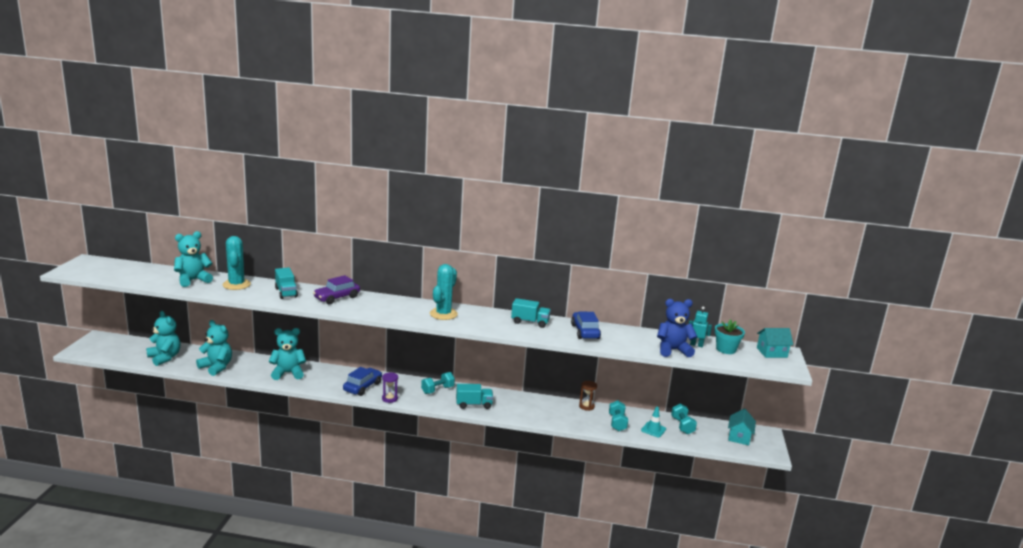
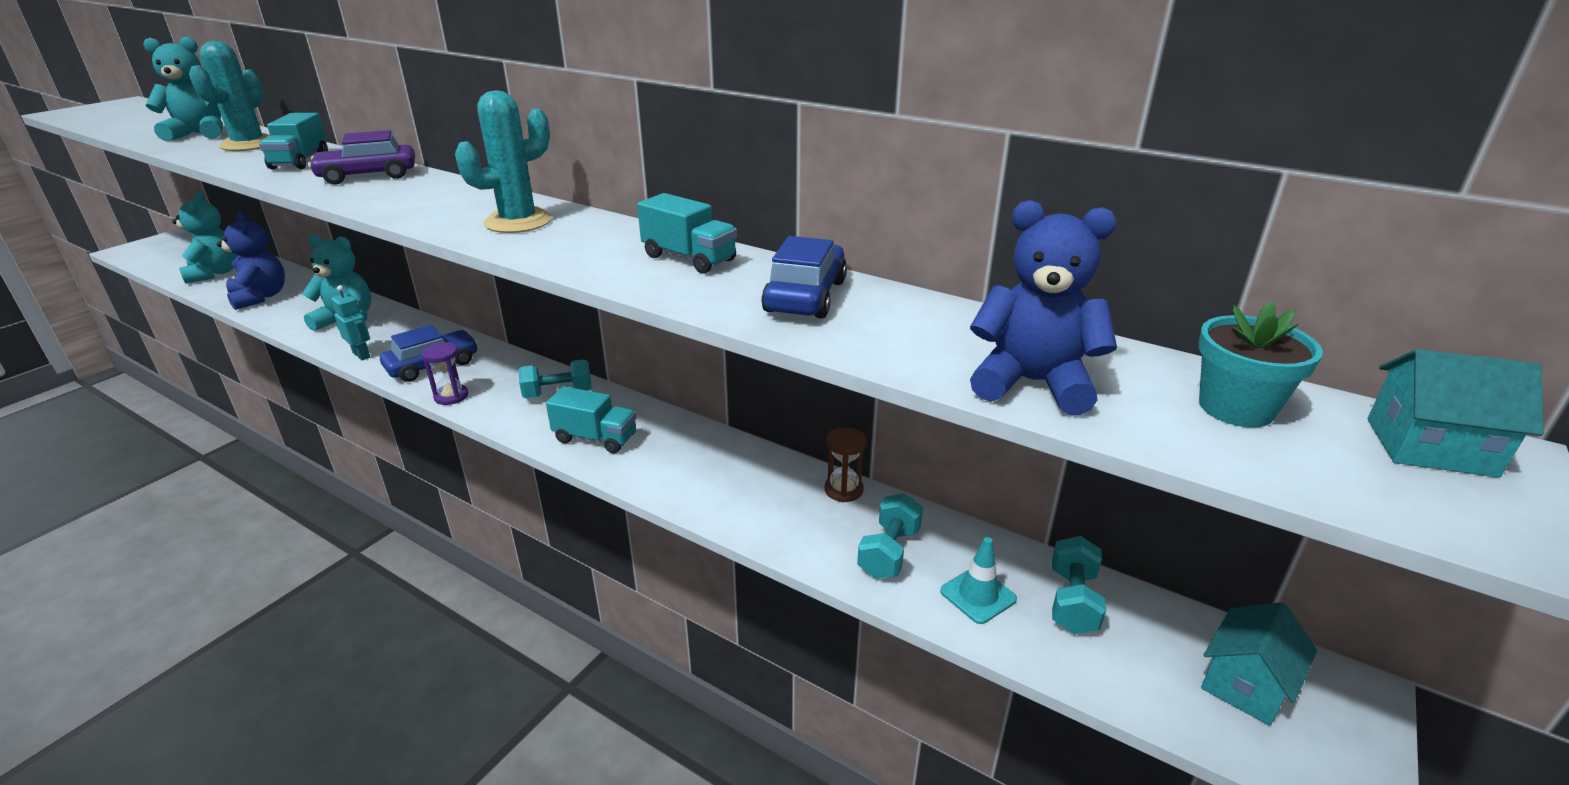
camera: 25 degrees right, 10 degrees up
(216, 367) = (260, 297): turquoise teddy bear -> blue teddy bear
(696, 345) = (1130, 378): turquoise robot -> turquoise robot (362, 355)

